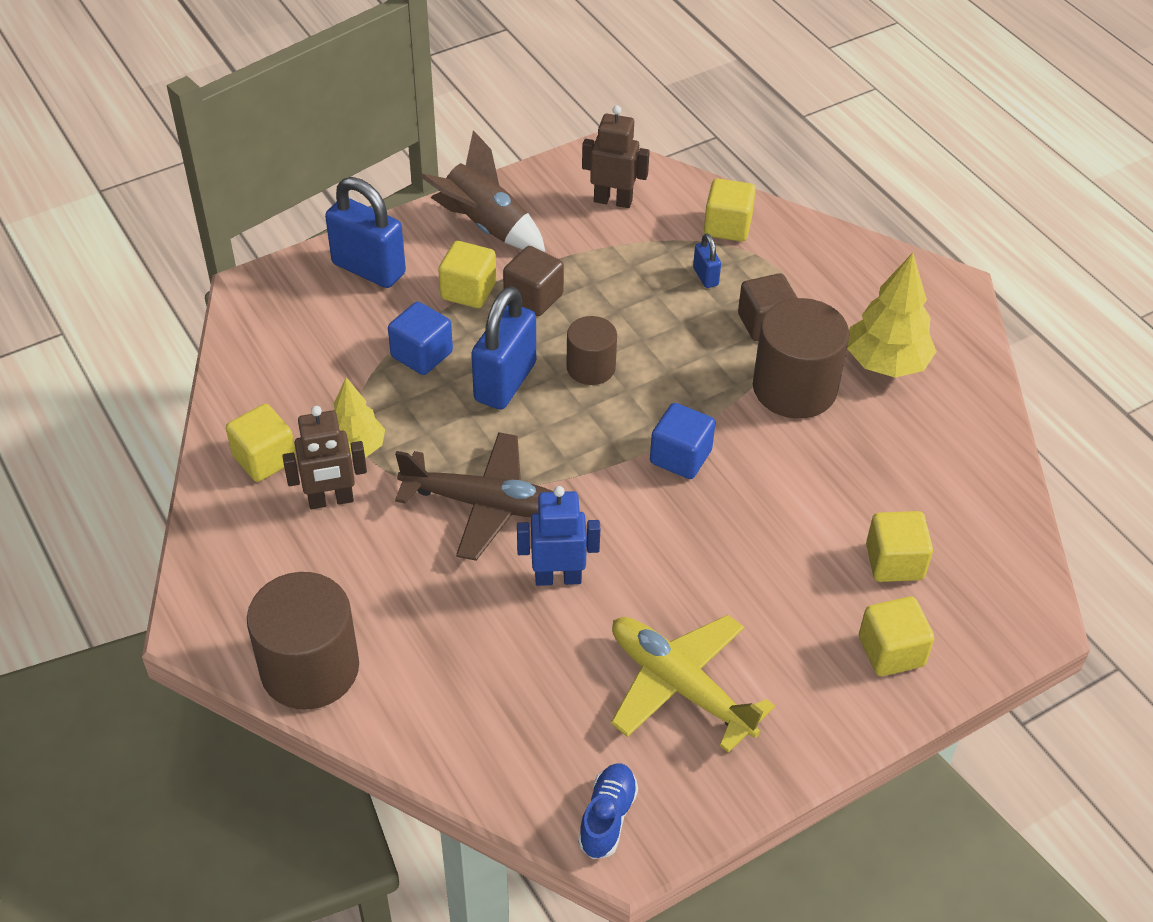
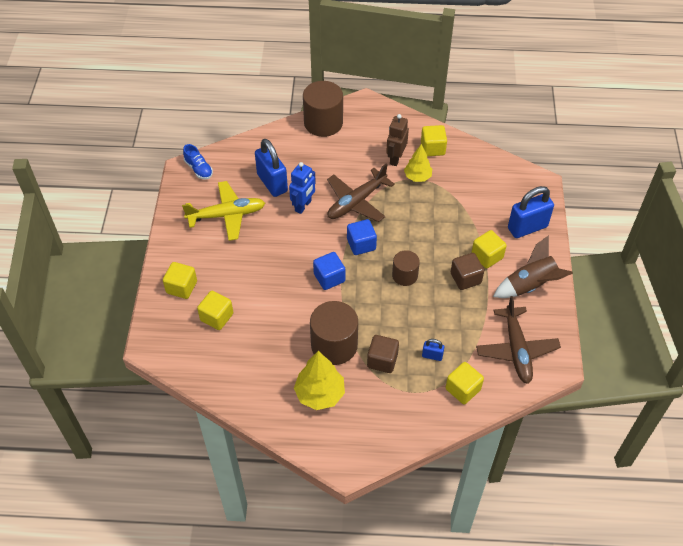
camera: 125 degrees right, 5 degrees up
(422, 354) = (456, 221): blue cube -> blue cube (361, 244)
(505, 382) = (418, 241): blue padlock -> blue padlock (272, 183)
(613, 200) = (516, 350): brown robot -> brown plane

